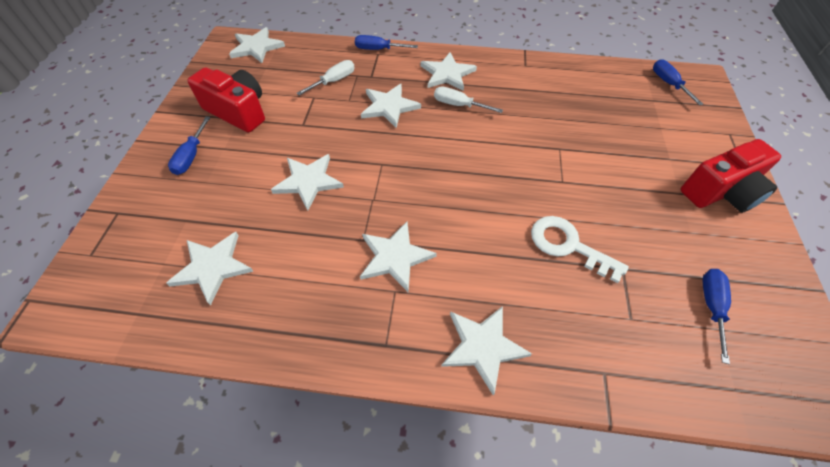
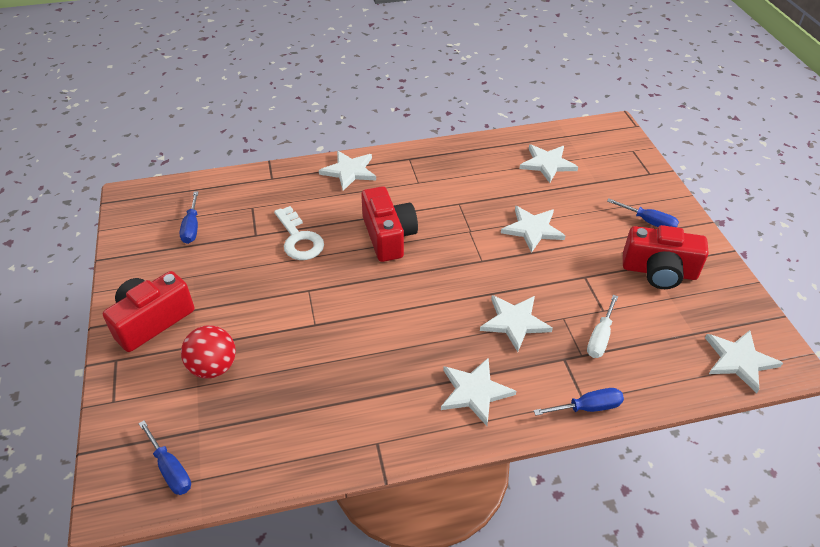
camera: 160 degrees right, 10 degrees down
(191, 156) = (649, 222): blue screwdriver -> blue screwdriver turned 135 degrees clockwise
(395, 257) = (429, 199): white star -> none
(458, 105) = (439, 347): white screwdriver -> none
(464, 218) = (388, 236): none -> red camera
(568, 245) = (299, 239): white key -> white key turned 45 degrees clockwise
(649, 137) = (213, 367): none -> red ball

